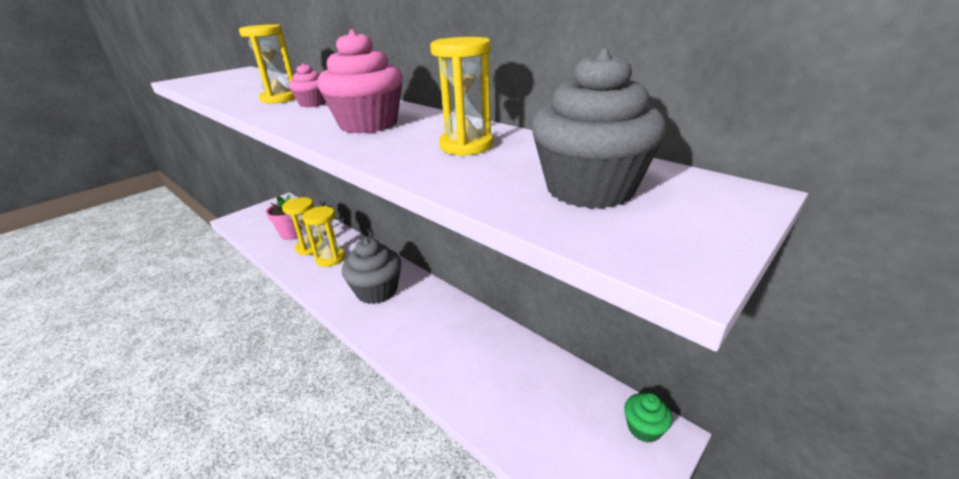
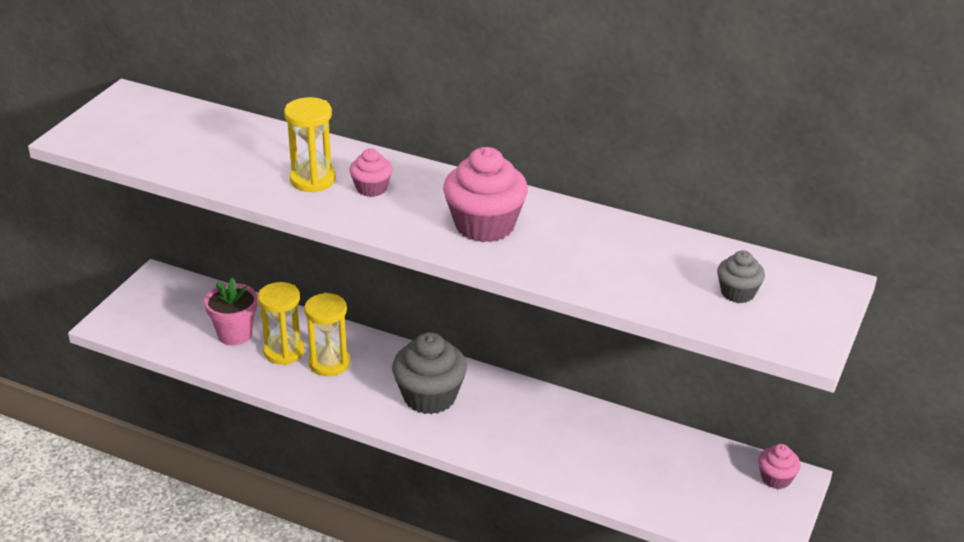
camera: 20 degrees left, 5 degrees up
(466, 146) = (611, 251): yellow hourglass -> none
(590, 189) = (737, 293): grey cupcake -> grey cupcake, size x0.53
(644, 428) = (776, 478): green cupcake -> pink cupcake

